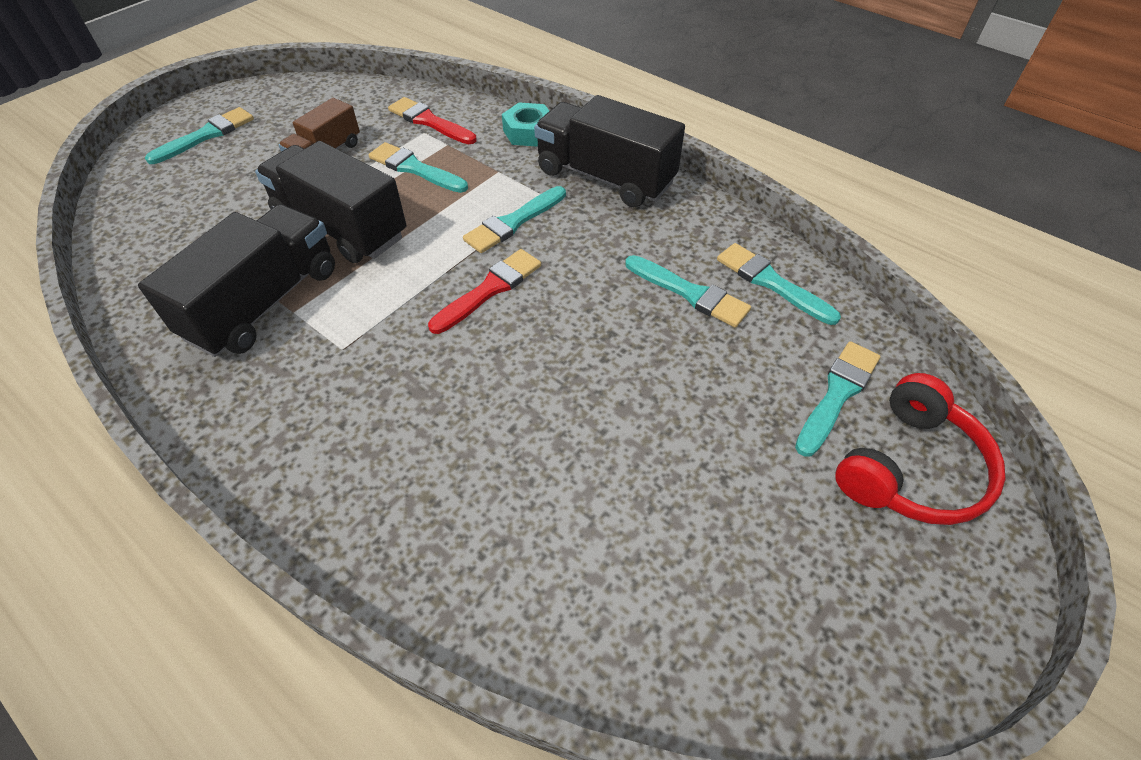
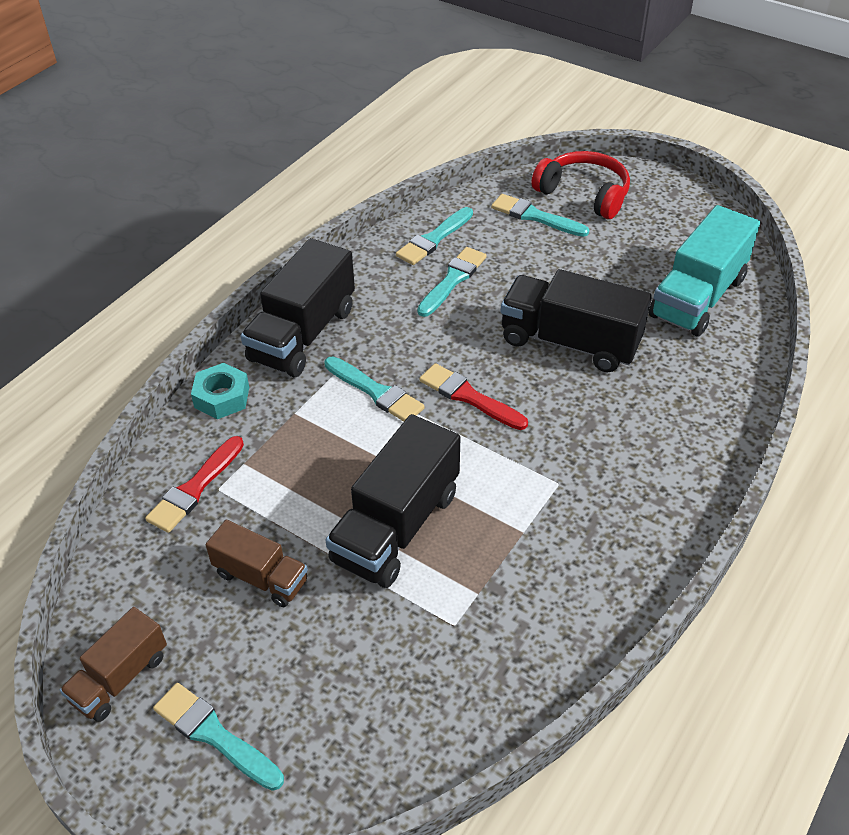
camera: 95 degrees left, 5 degrees down
(264, 303) = (516, 560): black truck -> black truck (569, 342)
(275, 98) = (120, 678): none -> brown truck
(415, 168) = (290, 484): turquoise brush -> none
(645, 583) = (698, 297): none -> turquoise truck

